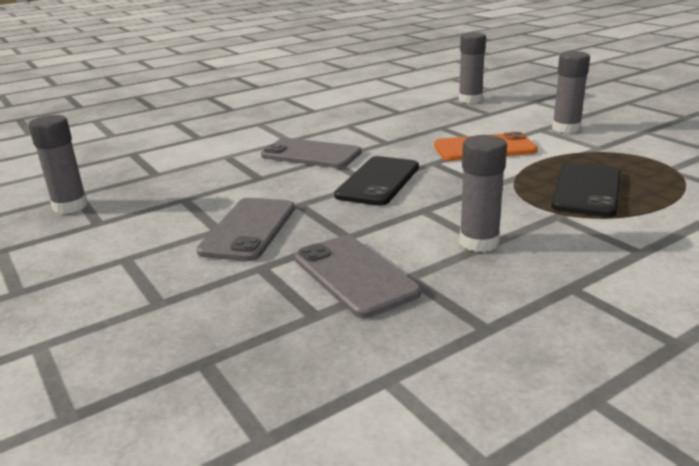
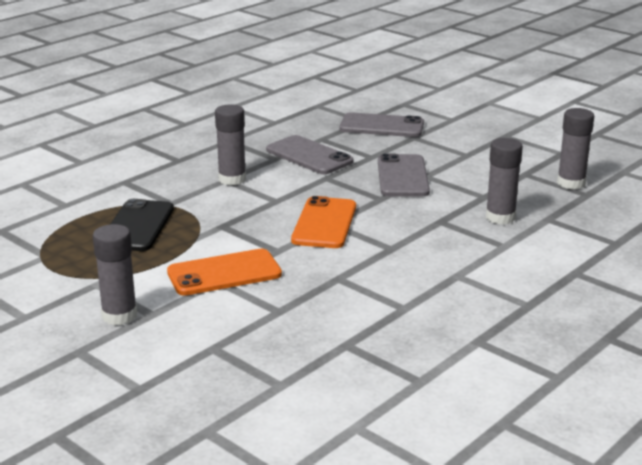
camera: 165 degrees right, 0 degrees up
(311, 154) = (413, 252): grey phone -> grey phone (382, 126)
(378, 181) = (324, 223): black phone -> orange phone
(470, 100) = (242, 386): grey glue stick -> grey glue stick (500, 217)

